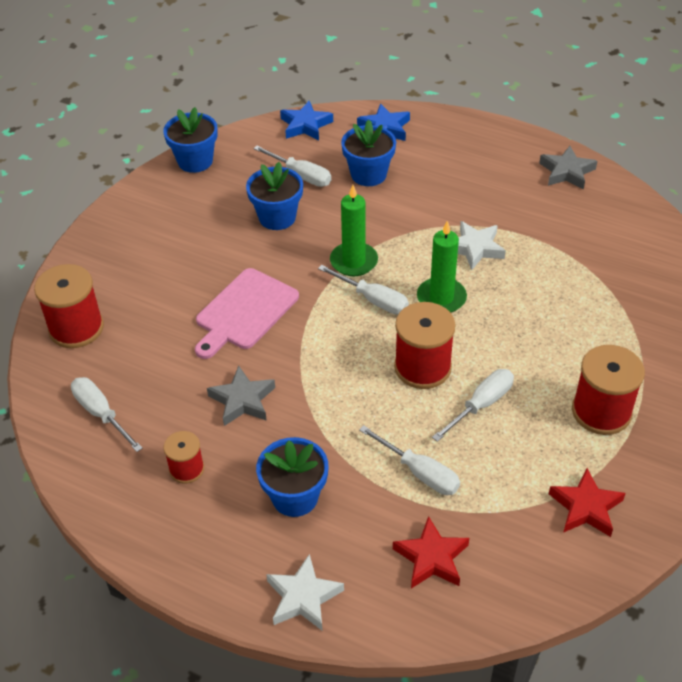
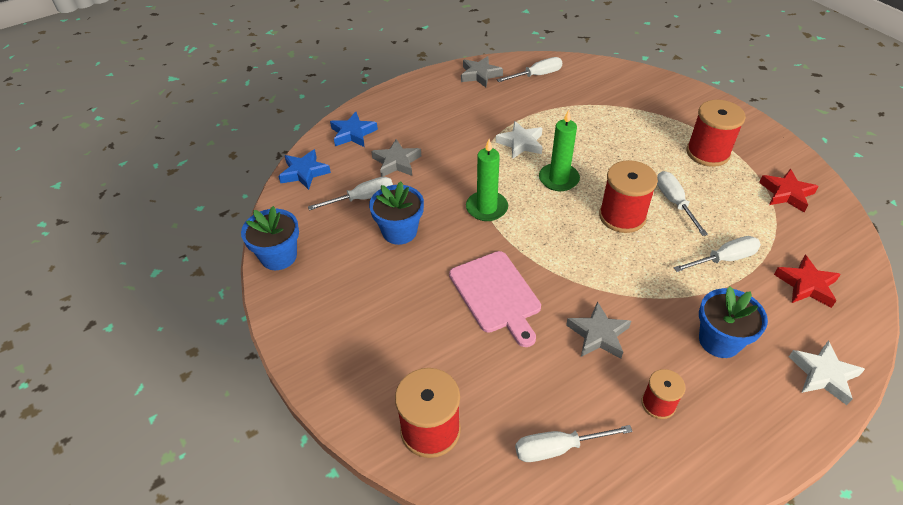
camera: 60 degrees left, 0 degrees up
(368, 174) = (396, 162): blue flower pot -> grey star
(373, 300) = (536, 214): white screwdriver -> white screwdriver (537, 75)

